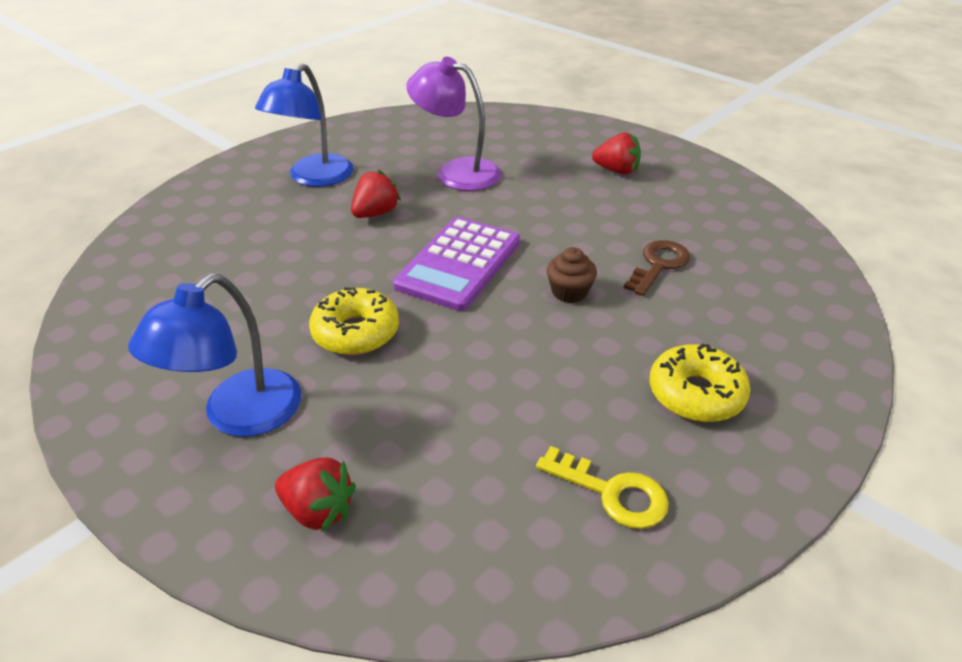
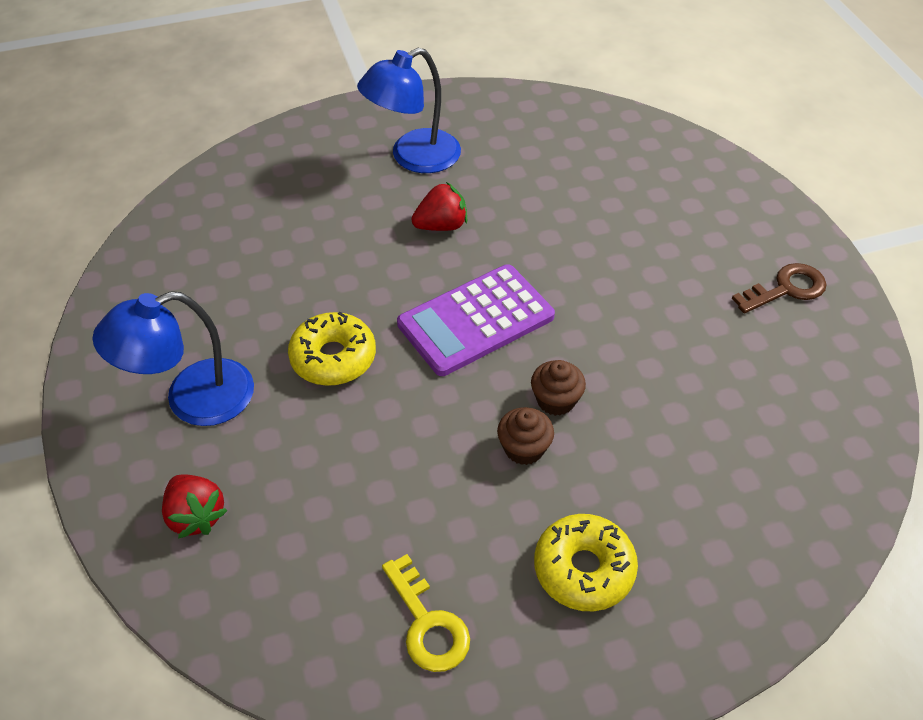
camera: 30 degrees right, 10 degrees up
(456, 172) = (557, 202): purple lamp -> none
(574, 332) = (524, 448): none -> brown cupcake
(616, 171) = (733, 266): red strawberry -> none
(658, 265) = (674, 408): brown key -> brown key (786, 289)

